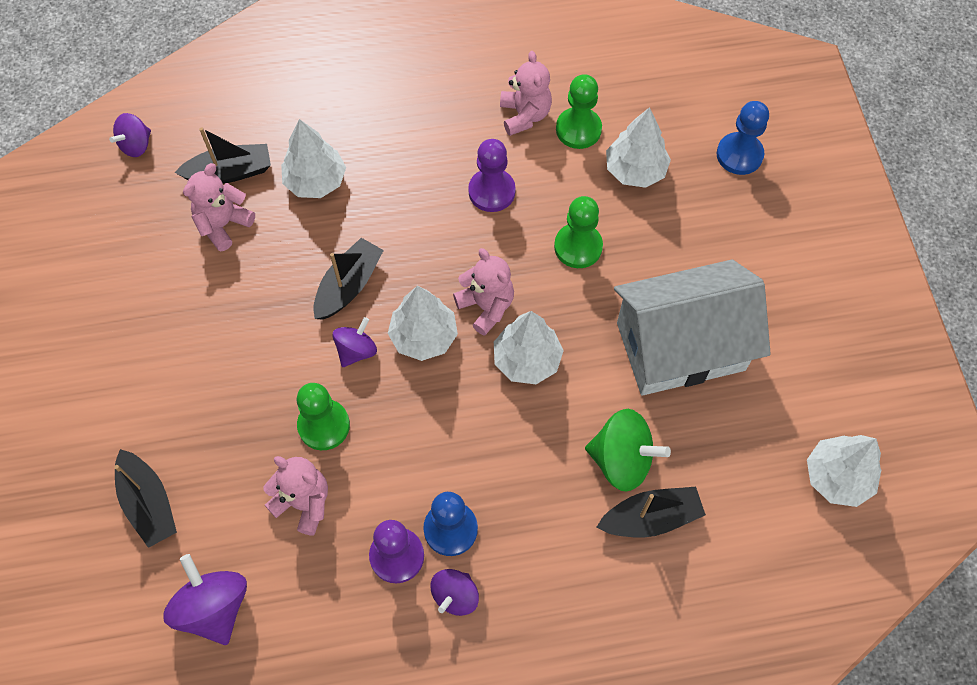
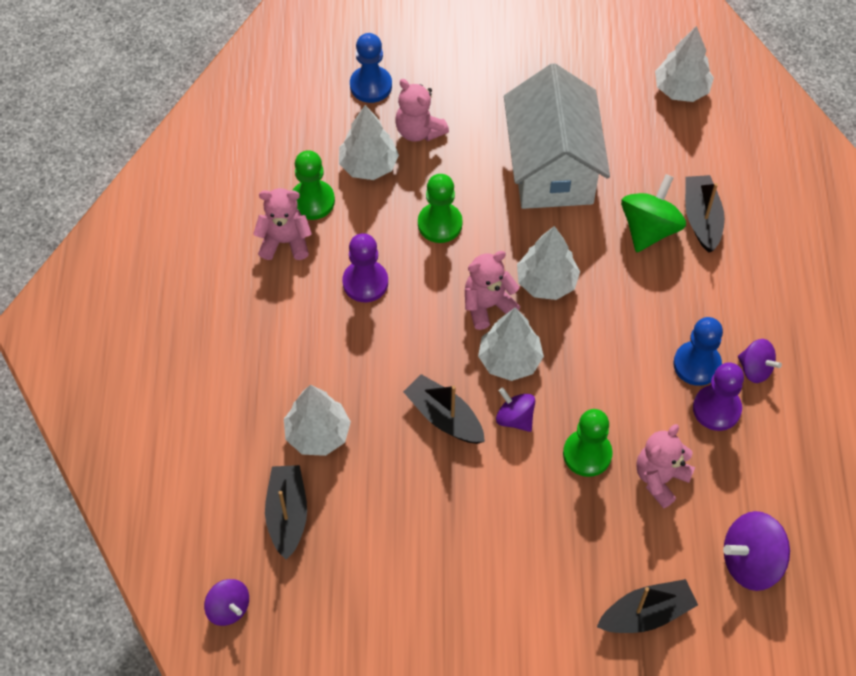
camera: 80 degrees left, 5 degrees down
(223, 224) = (350, 526): pink teddy bear -> pink teddy bear (419, 131)

